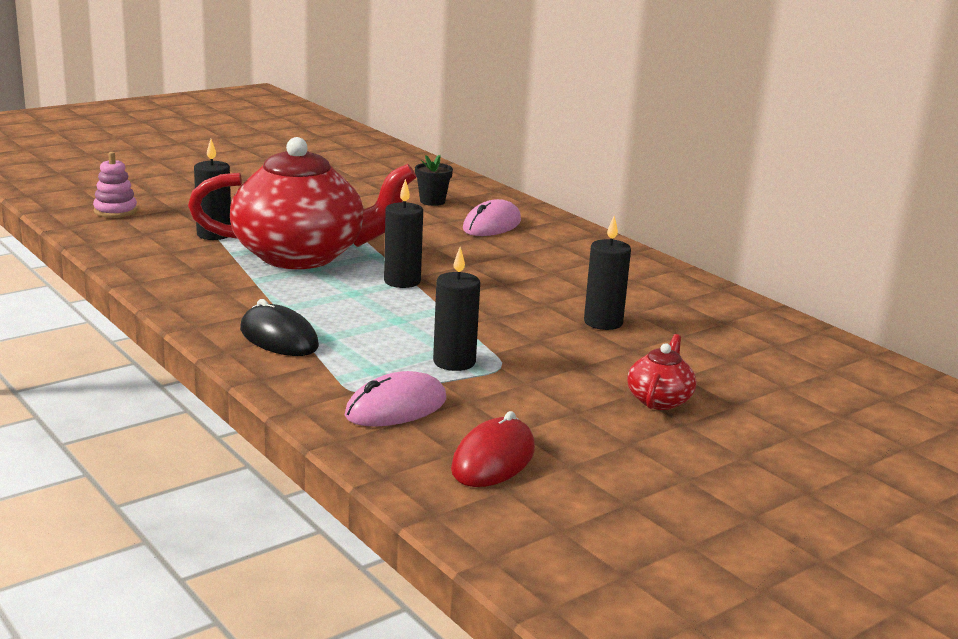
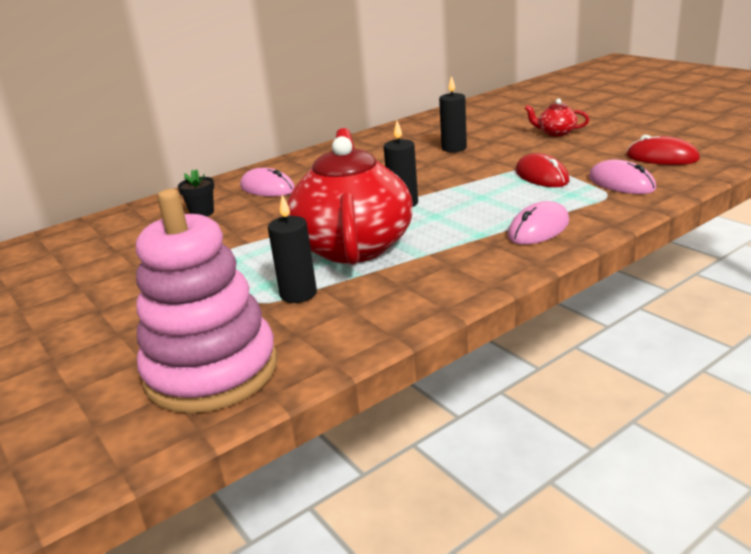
camera: 85 degrees left, 5 degrees up
(115, 211) = (212, 371): pink stacking toy -> pink stacking toy, size x2.40
(279, 338) = (538, 229): black mouse -> pink mouse
(454, 362) = (541, 176): black candle -> red mouse

